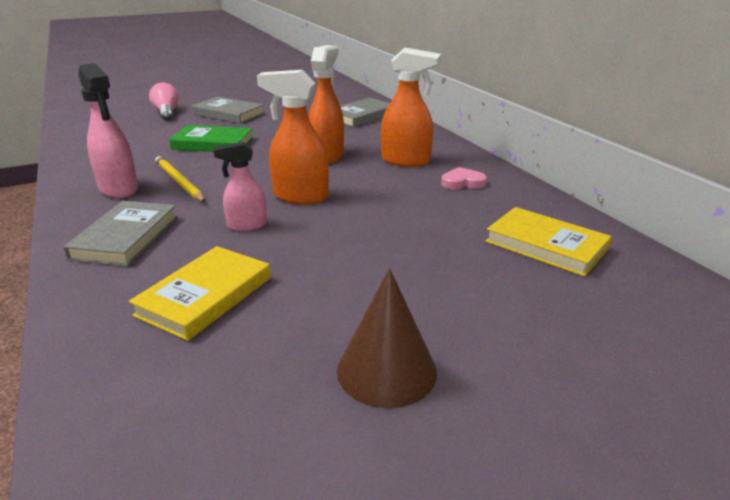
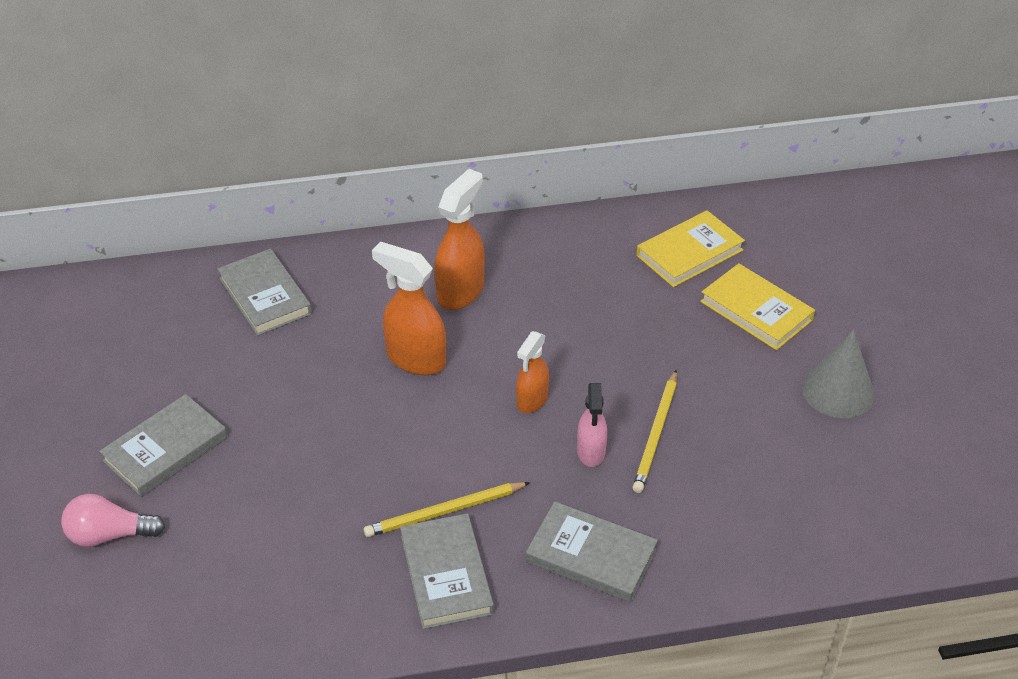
camera: 75 degrees left, 15 degrees up
(119, 189) = (446, 574): pink spray bottle -> grey book
(205, 296) = (723, 489): yellow book -> yellow book (756, 310)
(213, 144) = (309, 474): green book -> none
(275, 252) = (656, 434): none -> yellow pencil
(300, 197) = (532, 400): orange spray bottle -> orange spray bottle, size x0.63
(386, 370) = (838, 391): brown cone -> grey cone
(462, 182) = (539, 263): pink heart -> none

